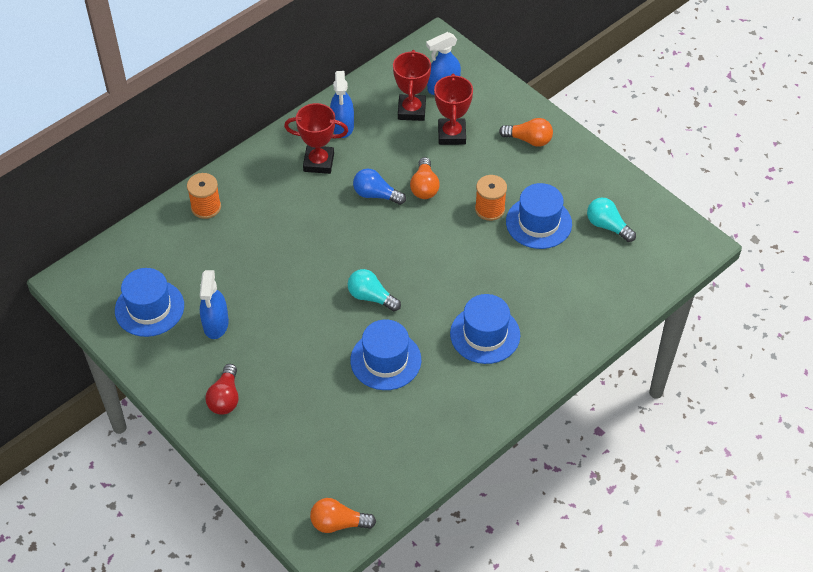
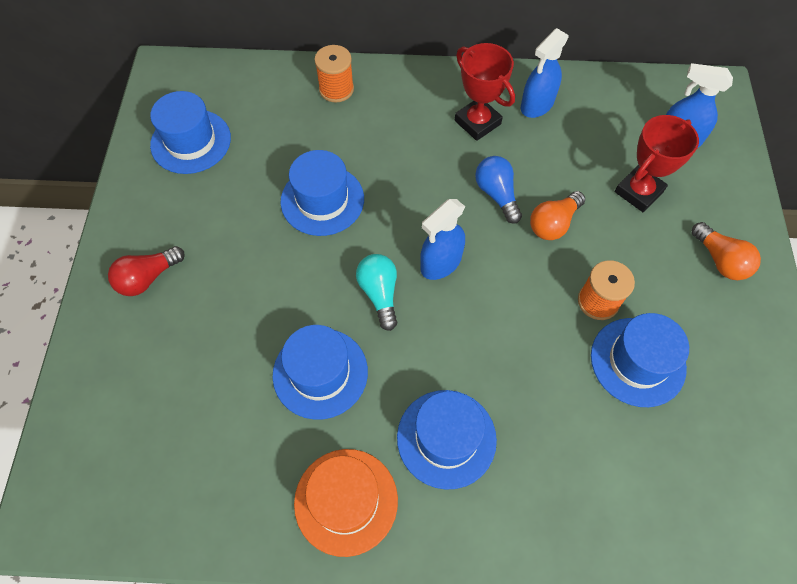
camera: 45 degrees right, 10 degrees up
(216, 324) = (221, 201): blue spray bottle -> blue spray bottle (440, 263)
(278, 276) = (322, 200): none -> blue hat
(338, 523) = (83, 509): orange light bulb -> none
(411, 110) = (621, 138): red trophy -> none
(468, 402) = (346, 501): none -> orange hat
(607, 226) = (718, 434): turquoise light bulb -> none

